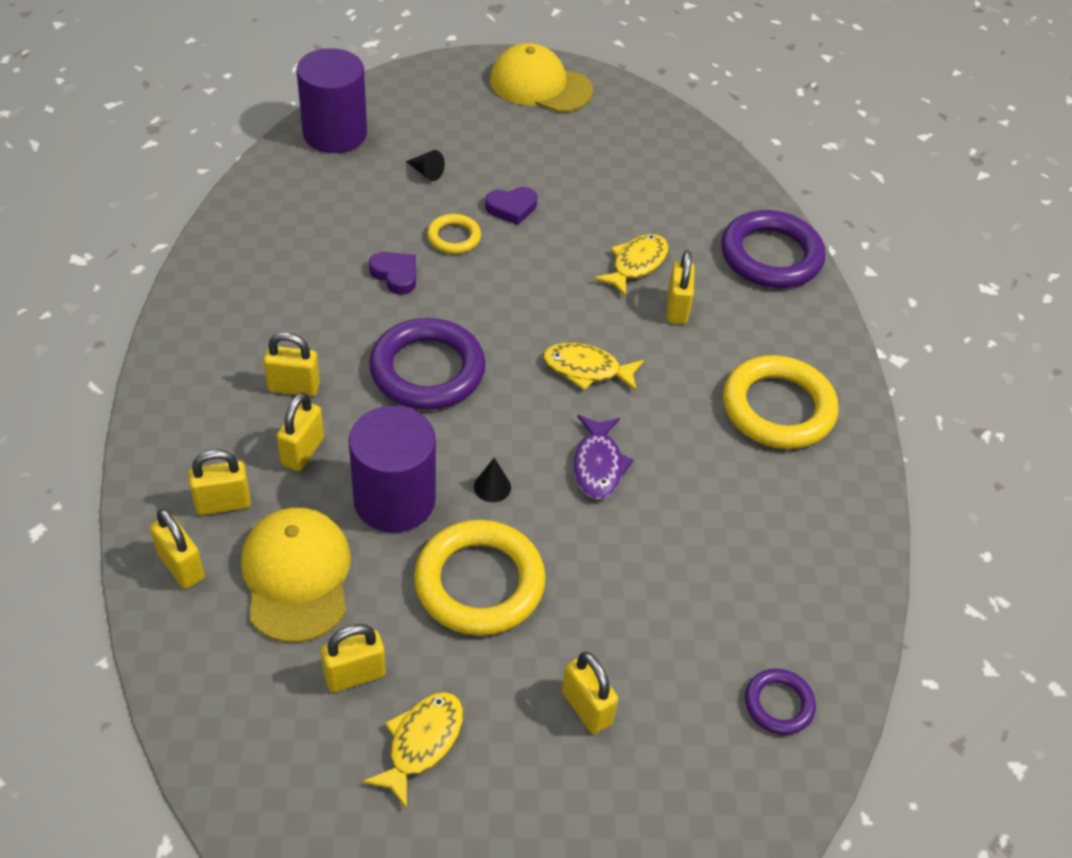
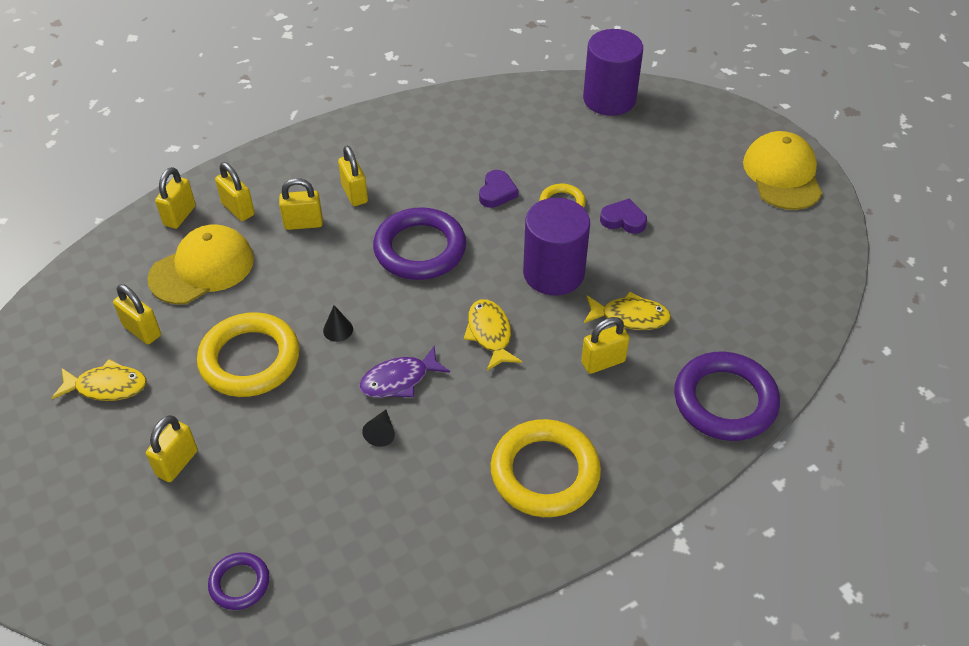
camera: 65 degrees right, 0 degrees up
(394, 500) = (293, 285): purple cylinder -> purple cylinder (553, 273)
(426, 172) = (616, 160): black cone -> black cone (381, 432)
(511, 208) = (623, 220): purple heart -> purple heart turned 150 degrees clockwise

